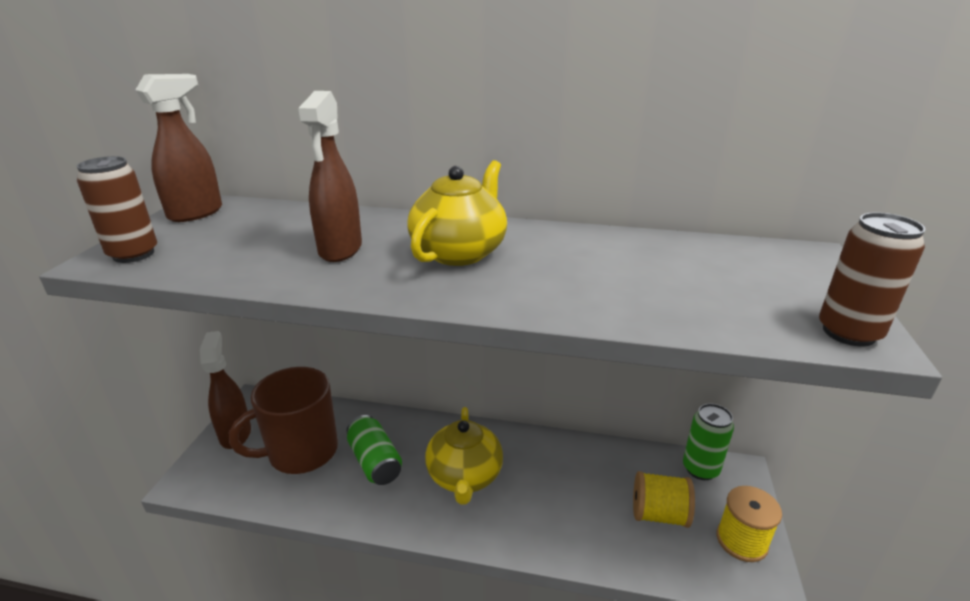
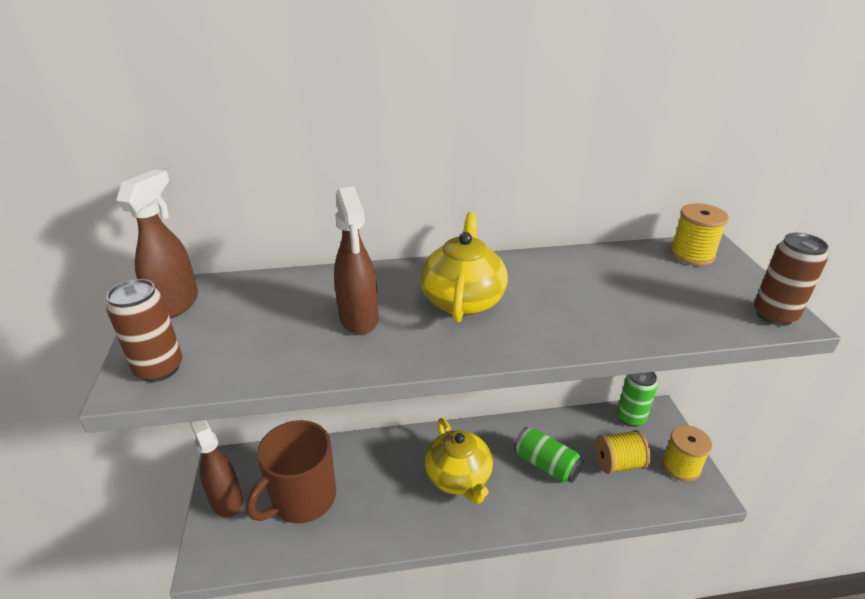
camera: 20 degrees left, 5 degrees up
(375, 461) = (375, 487): green can -> green can (546, 464)
(776, 256) = (692, 254): none -> yellow spool

